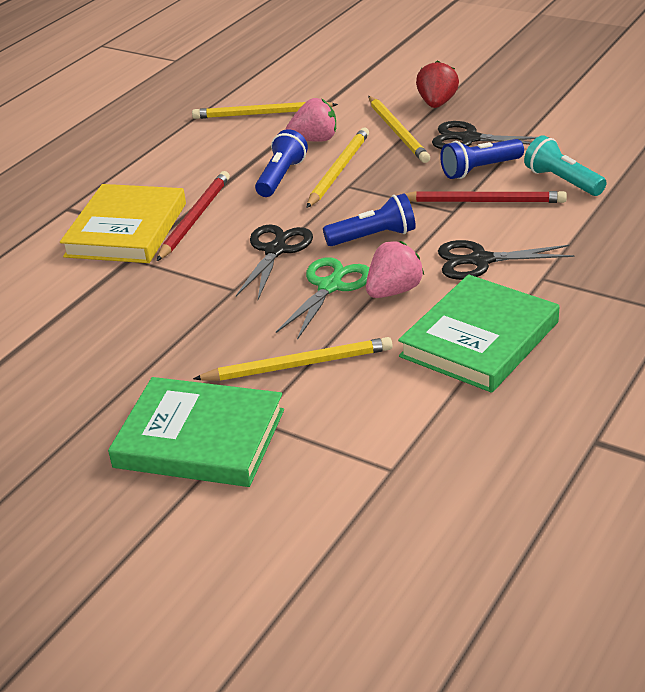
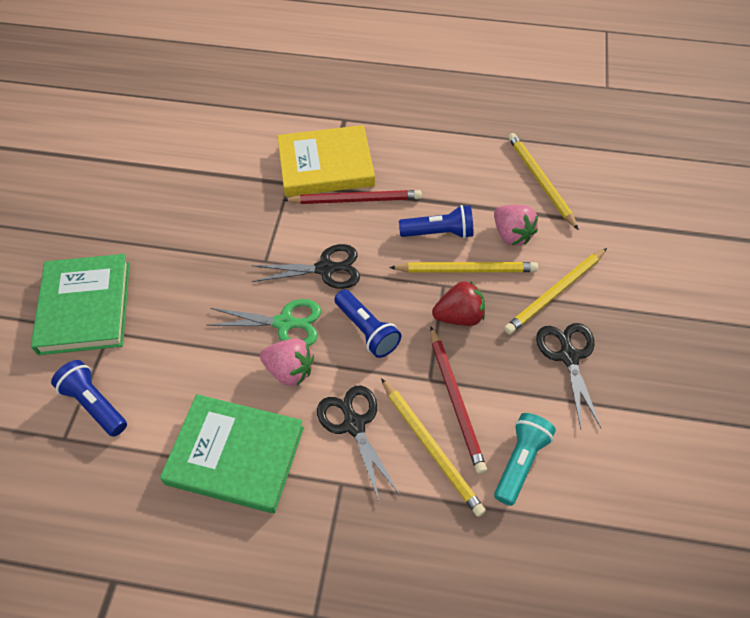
camera: 65 degrees right, 20 degrees up
(298, 365) = (177, 337): yellow pencil -> yellow pencil (431, 448)
(437, 103) = (627, 308): red strawberry -> red strawberry (459, 316)
(480, 169) = (513, 381): blue flashlight -> blue flashlight (95, 404)

